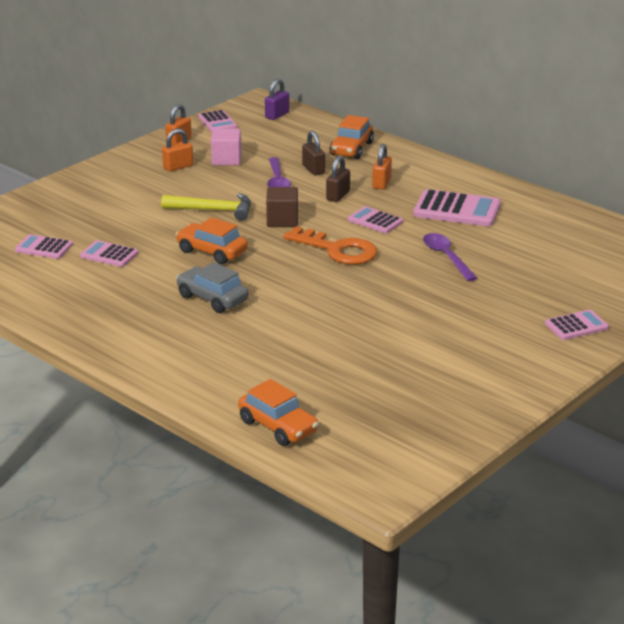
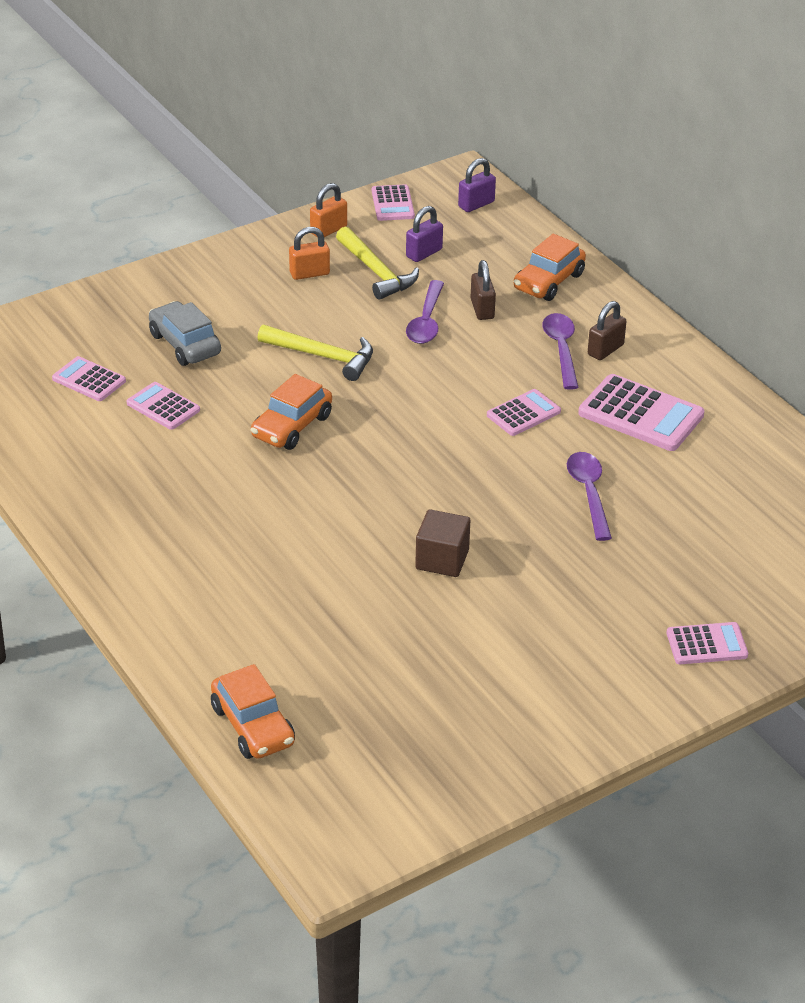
camera: 15 degrees right, 10 degrees up
(212, 252) = (292, 426): orange car -> orange car turned 105 degrees counterclockwise
(212, 298) = (260, 504): grey car -> grey car (185, 344)
(226, 160) = (376, 272): pink cube -> yellow hammer
(255, 145) = (424, 253): none -> purple padlock
(282, 220) = (403, 390): brown cube -> brown cube (442, 559)
(338, 196) = (494, 361): brown padlock -> brown padlock (605, 350)
(338, 250) = (453, 454): orange key -> none
(375, 221) = (523, 413): pink calculator -> pink calculator turned 90 degrees clockwise
(381, 183) = (561, 349): orange padlock -> purple spoon

